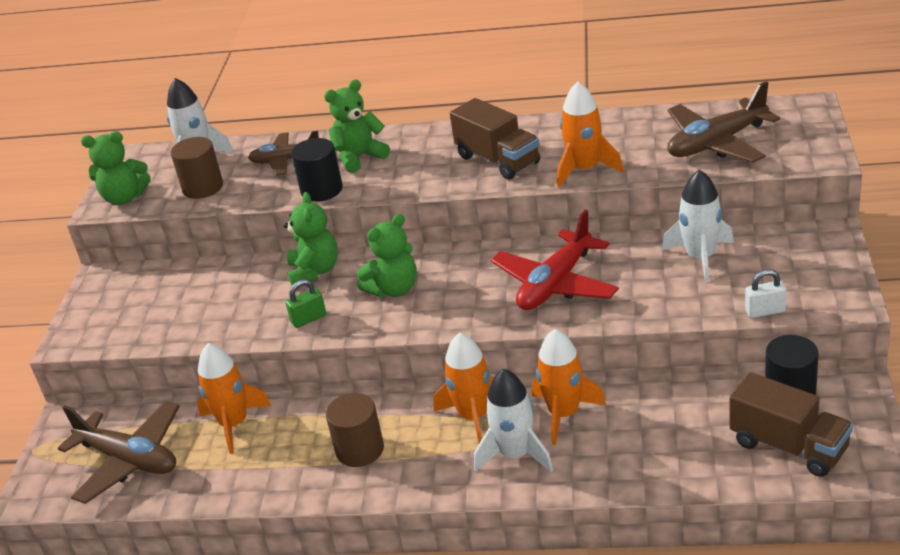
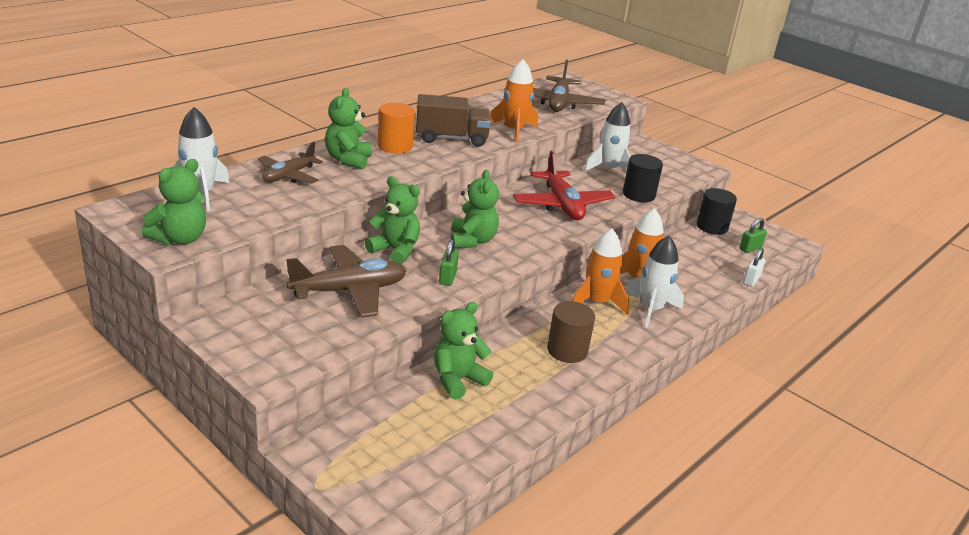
camera: 60 degrees left, 5 degrees down
(129, 460) = (420, 443): brown plane -> brown plane (349, 291)
(203, 187) = (248, 211): brown cylinder -> none
(234, 424) = (458, 380): orange rocket -> green teddy bear
(321, 190) = (359, 185): black cylinder -> black cylinder (638, 195)
(426, 153) = (395, 146): none -> orange cylinder
(765, 311) = (680, 183): white padlock -> white padlock (751, 280)
(789, 446) = (750, 248): brown truck -> green padlock

